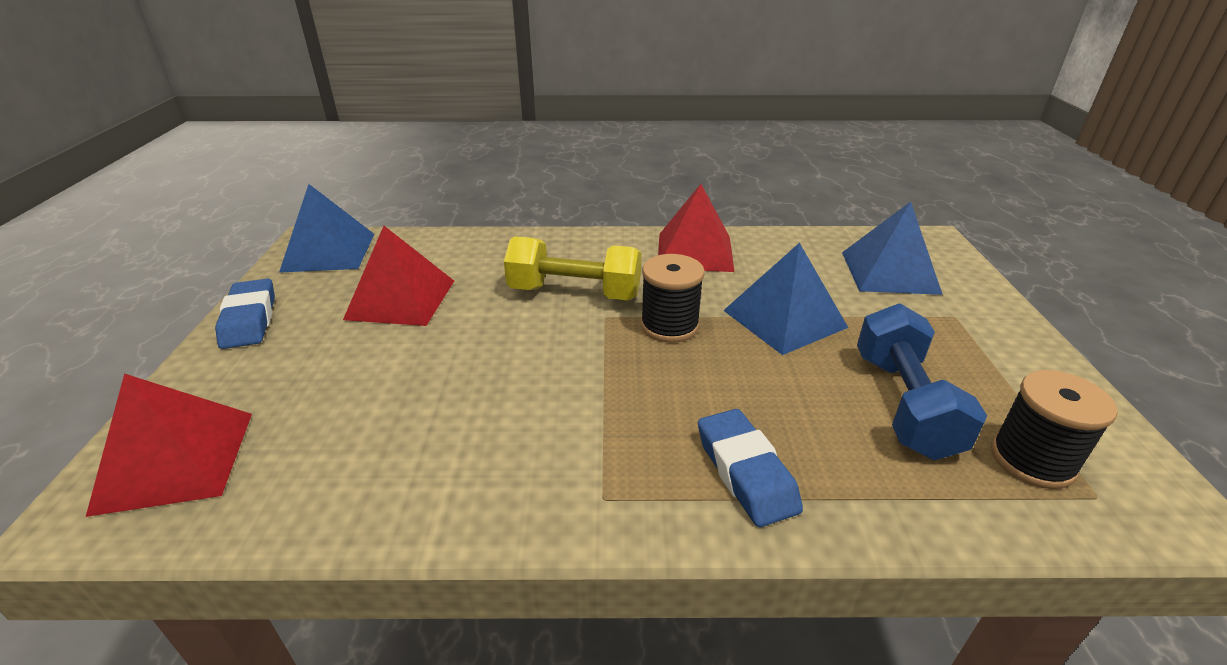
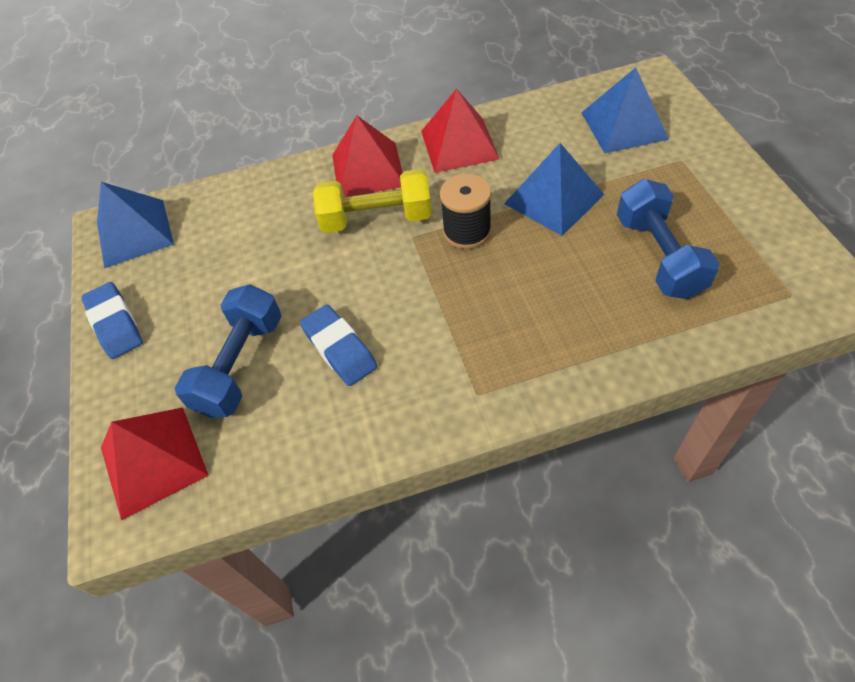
camera: 10 degrees left, 20 degrees up
(344, 389) = (240, 365): none -> blue dumbbell
(401, 299) = (233, 267): red pyramid -> red pyramid (367, 170)
(745, 472) = (565, 345): blue eraser -> blue eraser (339, 349)
(1032, 460) = (749, 278): black spool -> none

